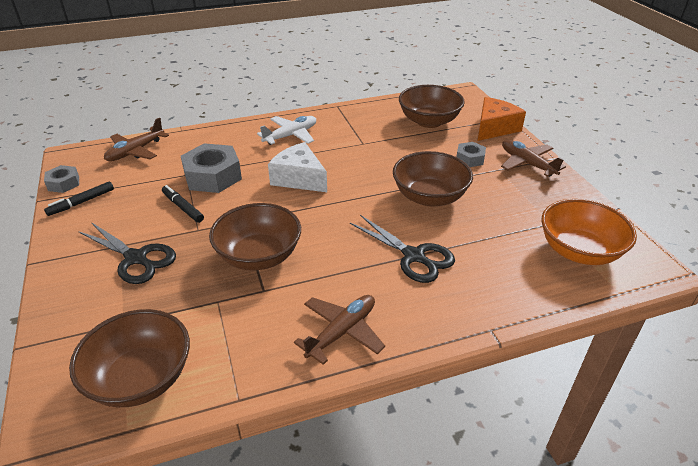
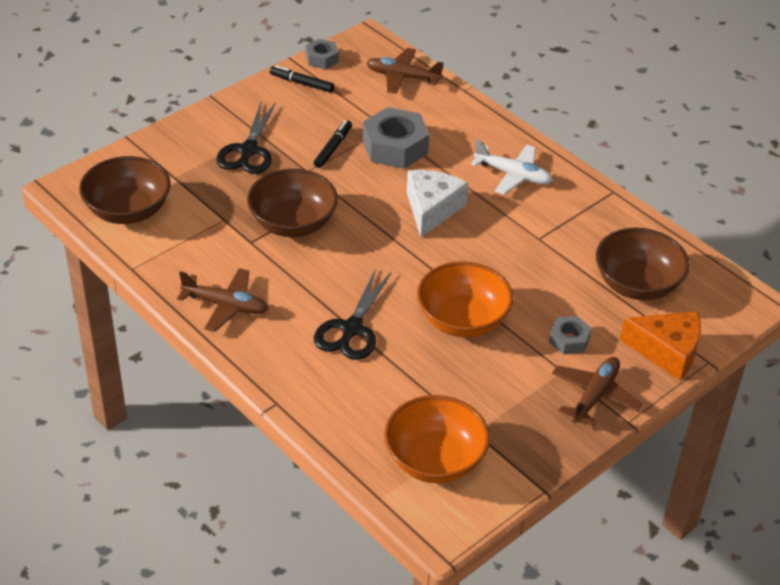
camera: 65 degrees right, 5 degrees up
(429, 197) = (462, 320): brown bowl -> orange bowl

